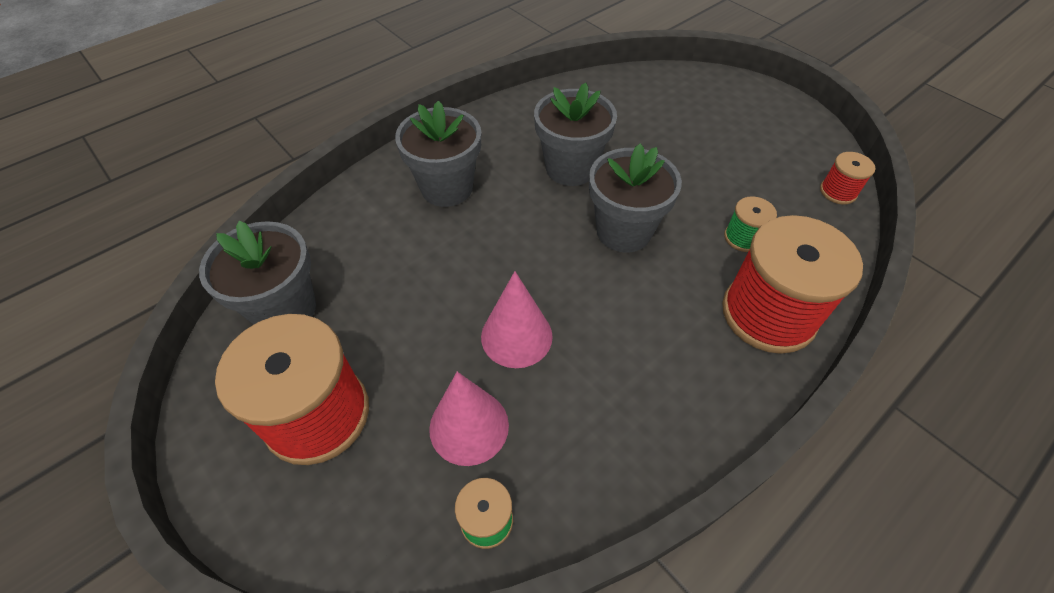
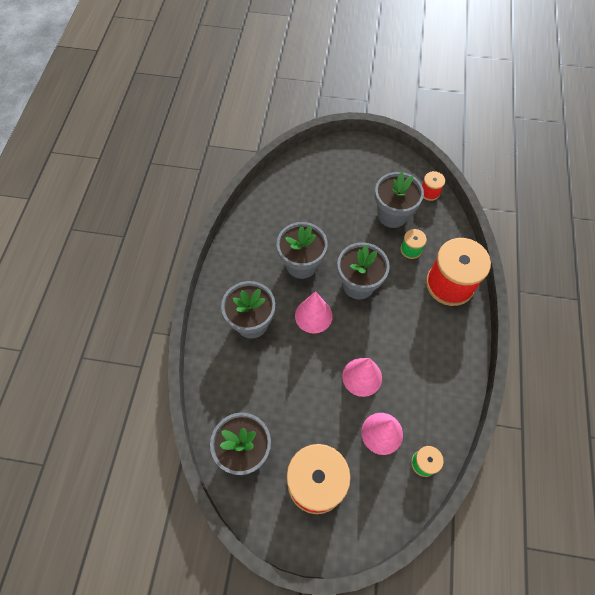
camera: 40 degrees left, 10 degrees up
(528, 227) = (313, 315): none -> pink cone
(752, 186) = (392, 215): none -> grey flower pot

